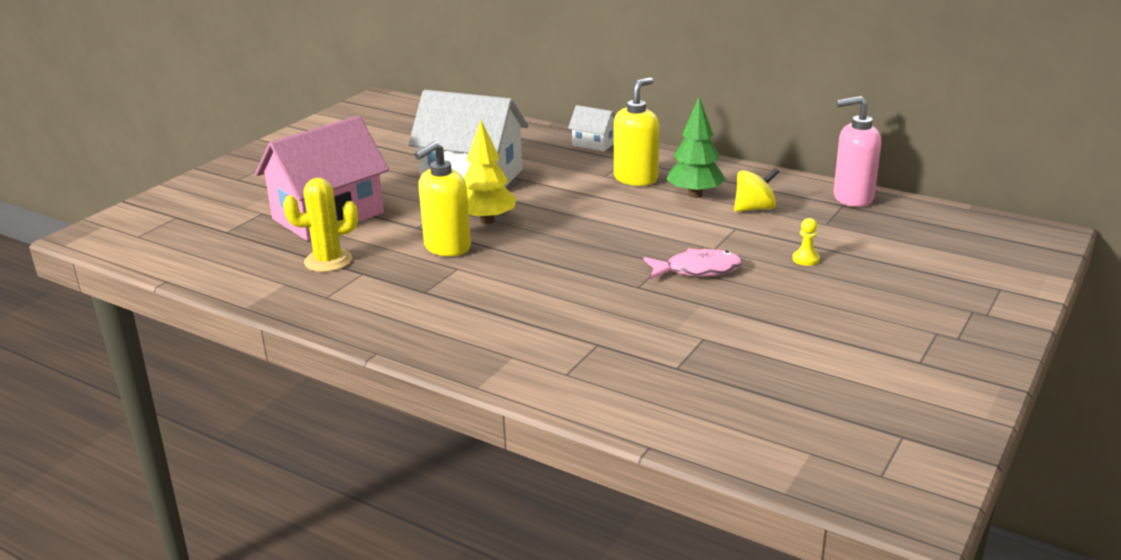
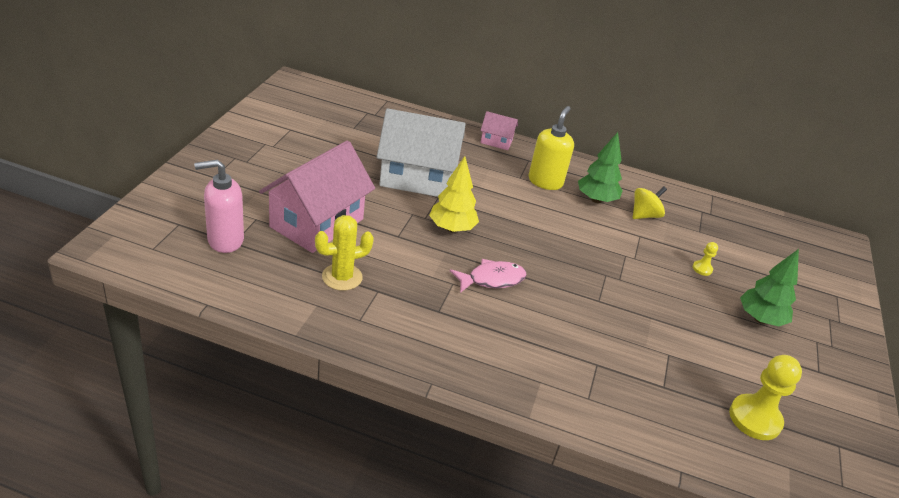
camera: 20 degrees left, 10 degrees up
(447, 247) = (433, 260): yellow soap dispenser -> none
(594, 144) = (496, 141): white house -> pink house
(697, 270) = (633, 282): pink fish -> pink fish (492, 279)
(789, 403) = (755, 419): none -> yellow pawn
(852, 198) = (706, 204): pink soap dispenser -> pink soap dispenser (225, 240)
(861, 308) = (760, 319): none -> green tree

